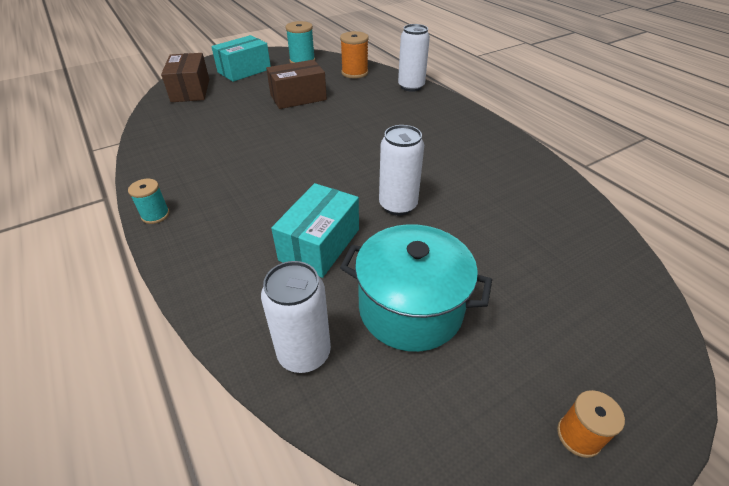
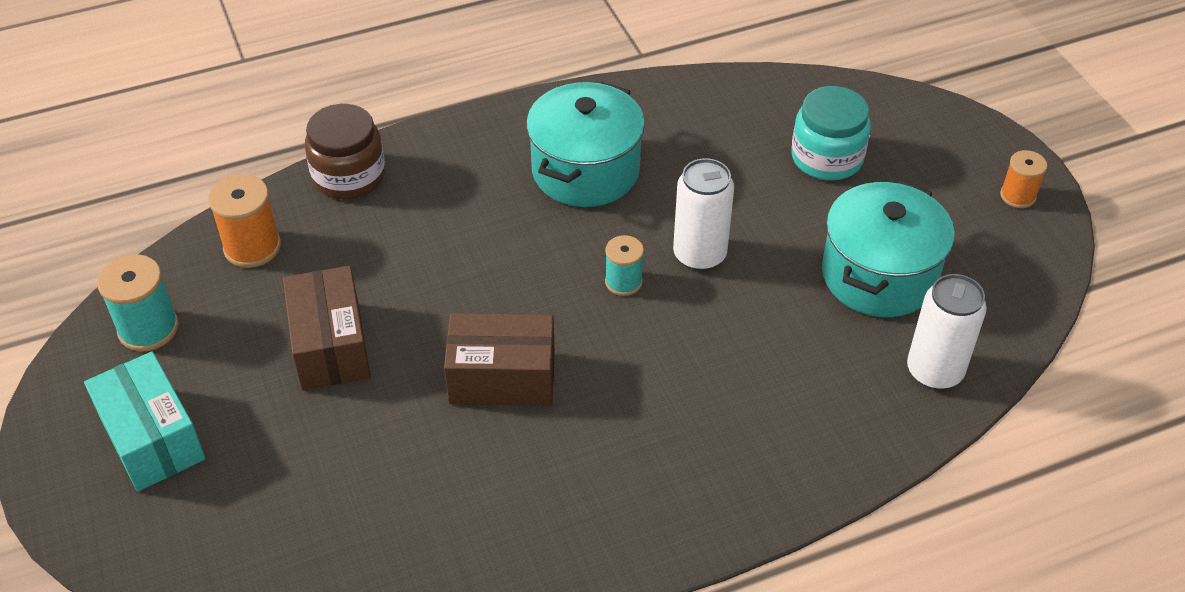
camera: 80 degrees left, 5 degrees up
(155, 215) = (675, 544): turquoise spool -> turquoise spool (623, 282)
(190, 90) = (219, 539): brown box -> brown box (502, 377)
(320, 244) = (768, 345): turquoise box -> none
(411, 86) = (349, 176): white can -> brown jar
(454, 153) = (585, 170): none -> turquoise pot
(538, 267) = (827, 158): none -> turquoise jar

